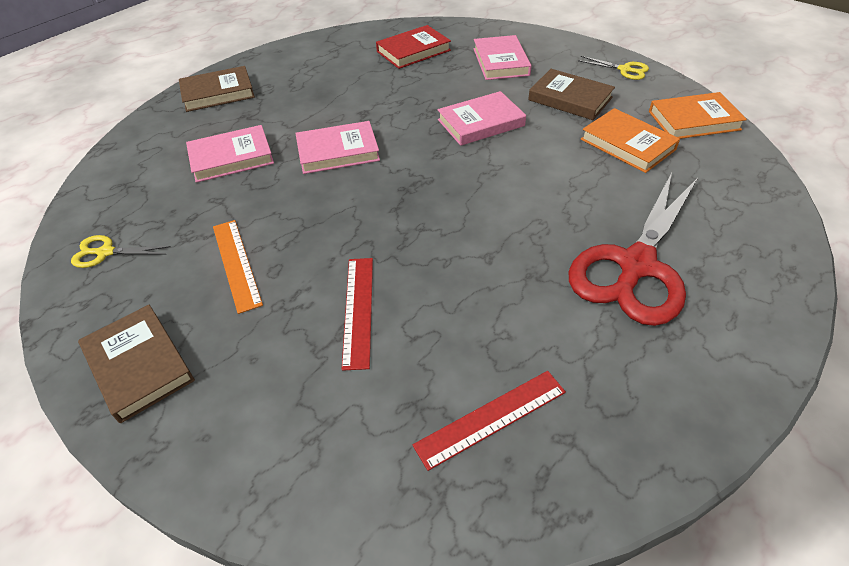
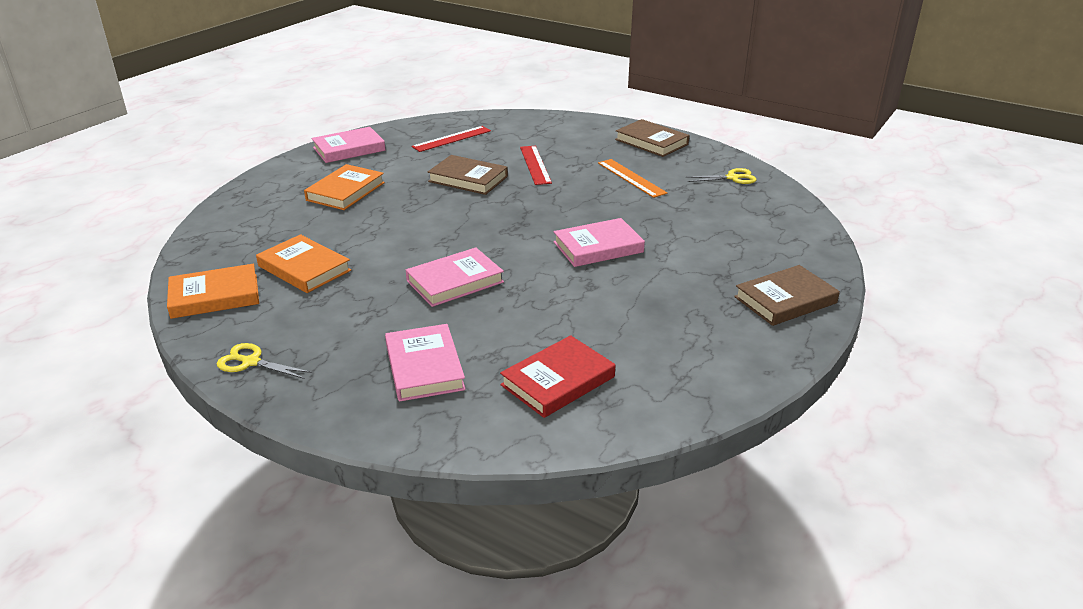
camera: 170 degrees right, 15 degrees down
(231, 158) = (699, 237): pink book -> pink book (349, 149)
(570, 99) = (344, 315): brown book -> brown book (468, 179)
(636, 265) = (345, 191): red scissors -> orange book

